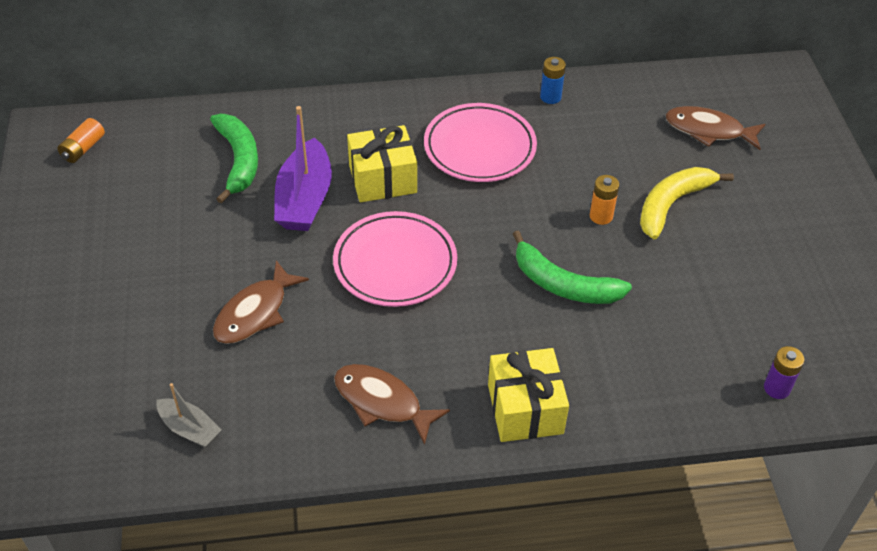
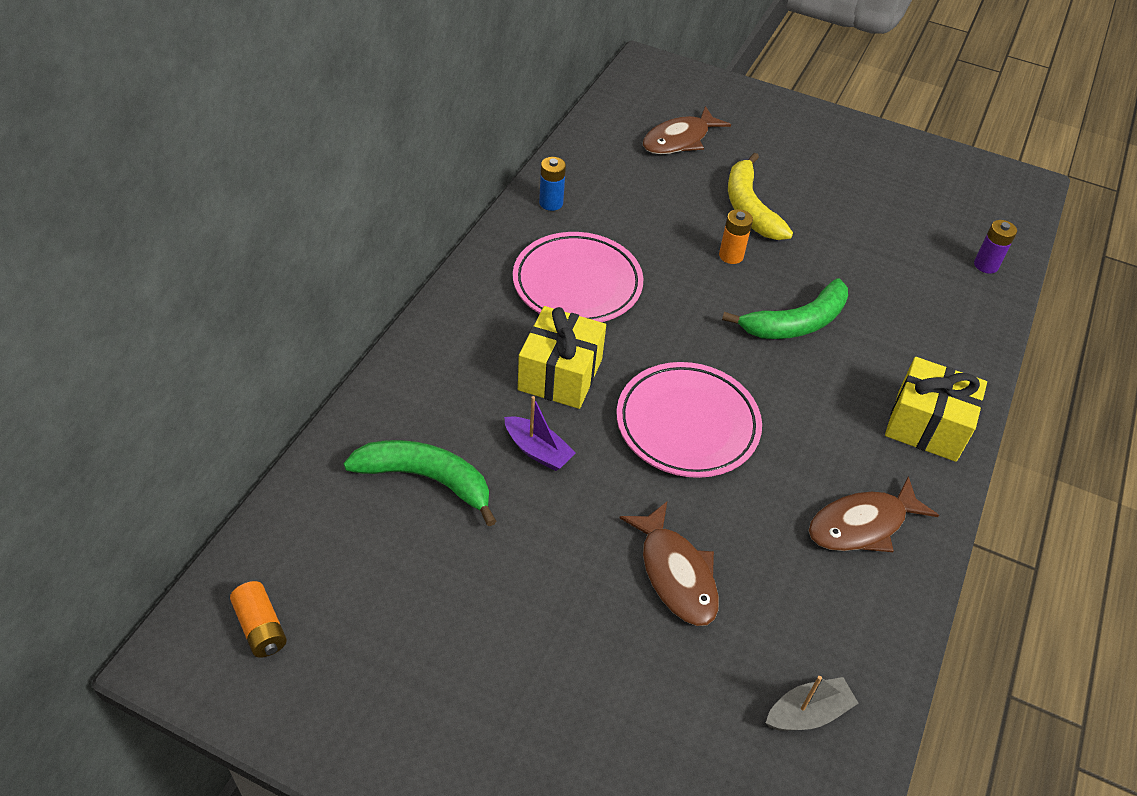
camera: 60 degrees left, 0 degrees up
(304, 199) = (538, 451): purple boat -> purple boat, size x0.55

